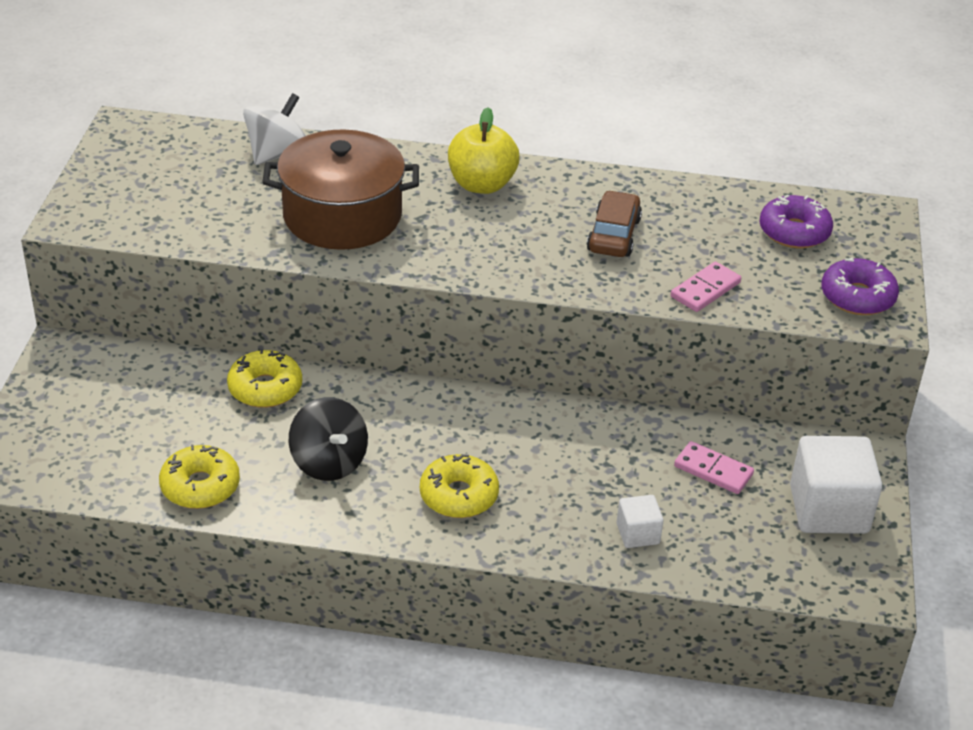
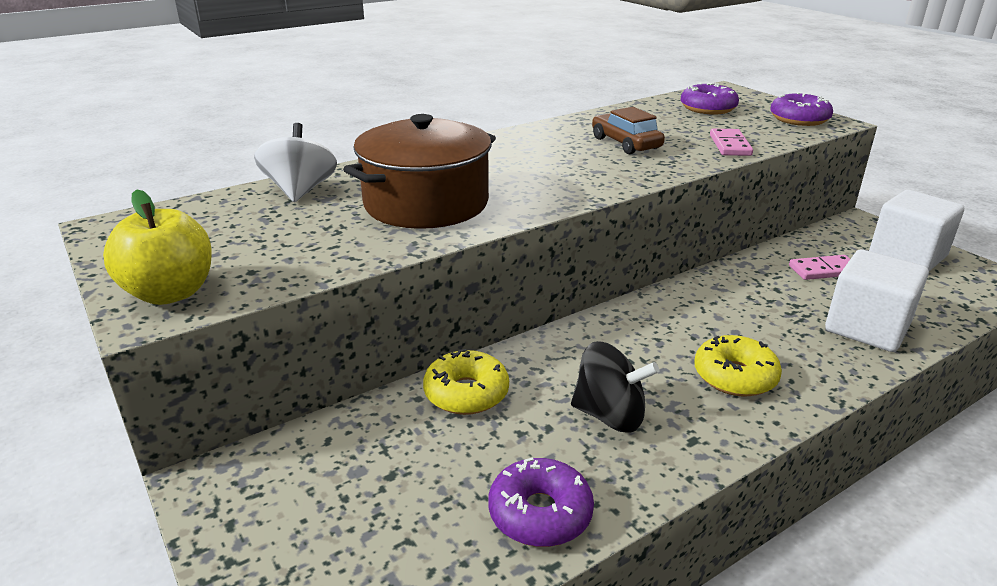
camera: 40 degrees left, 10 degrees down
(200, 486) = (540, 513): yellow donut -> purple donut
(482, 184) = (493, 152): yellow apple -> yellow apple (170, 293)
(638, 534) = (866, 328): white cube -> white cube, size x1.96

